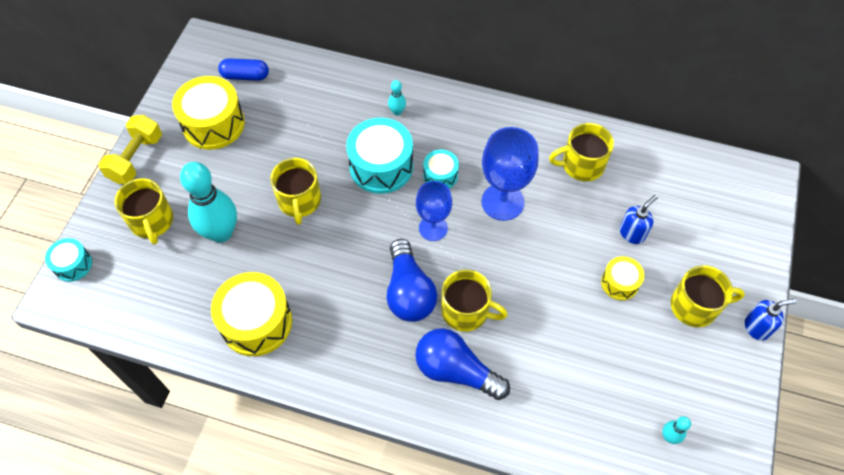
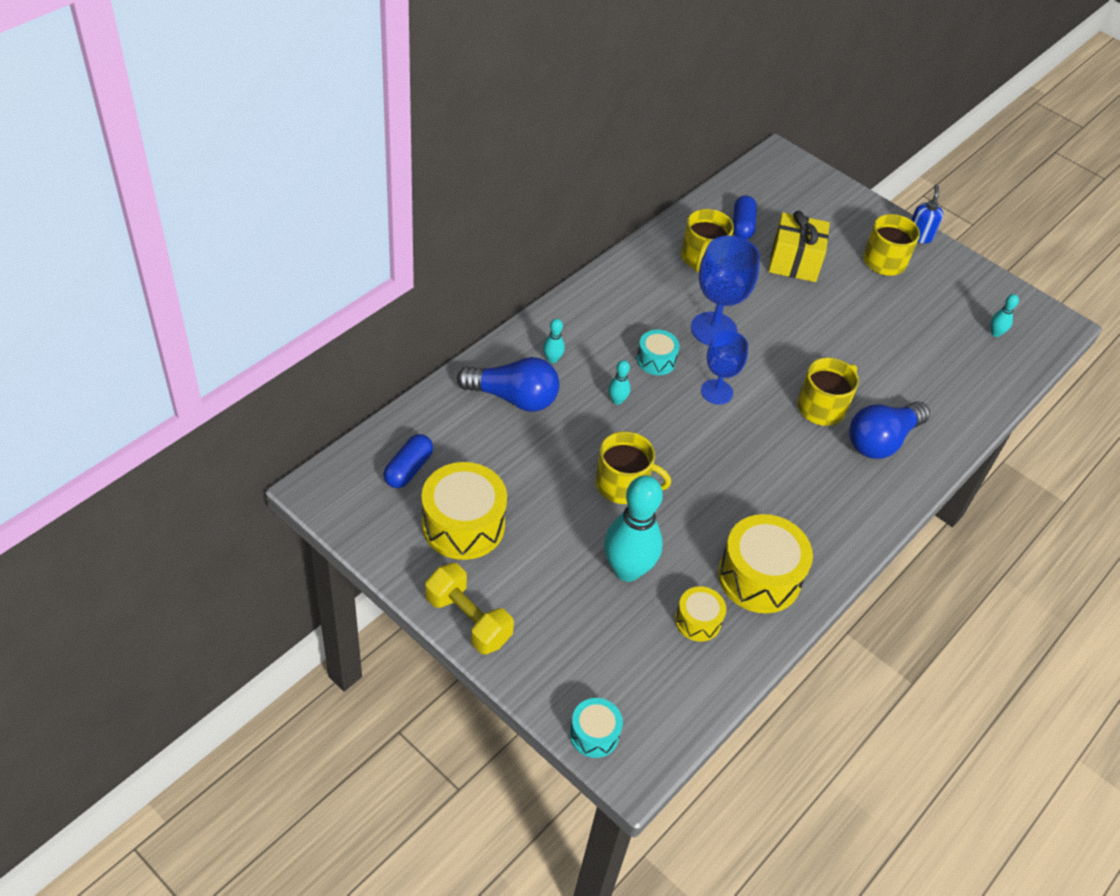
camera: 70 degrees left, 10 degrees down
(152, 221) = (574, 632): yellow mug -> none
(381, 166) = (617, 400): turquoise drum -> turquoise bowling pin
(409, 292) = (781, 440): blue light bulb -> blue light bulb (513, 397)
(619, 283) = (841, 293): yellow drum -> yellow drum (698, 621)
(632, 233) = (794, 262): blue soap dispenser -> yellow gift
(647, 179) = (742, 226): none -> blue capsule

